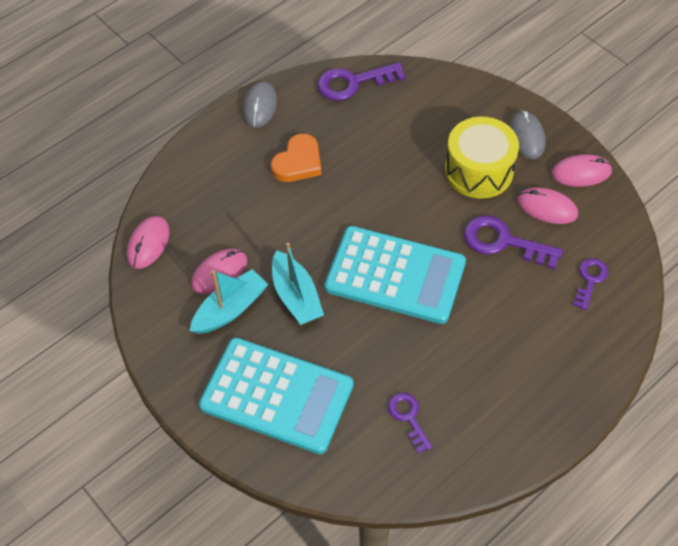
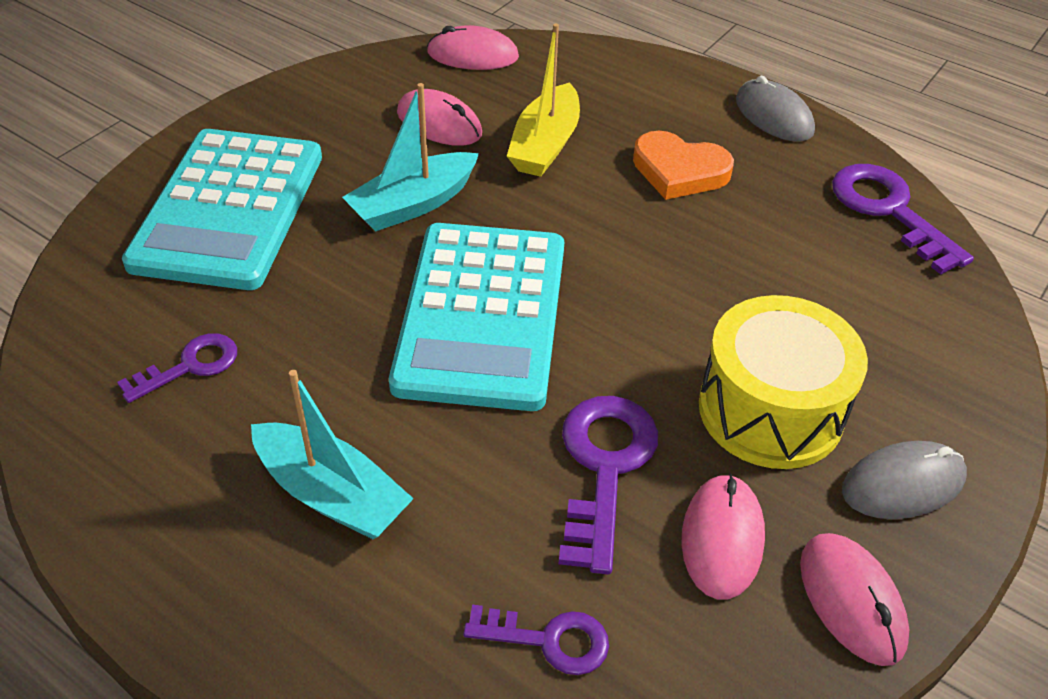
camera: 75 degrees right, 10 degrees down
(230, 309) = (376, 143): turquoise boat -> turquoise boat (331, 494)
(257, 221) = (545, 145): none -> yellow boat
(260, 106) = (773, 116): grey mouse -> grey mouse turned 60 degrees clockwise

